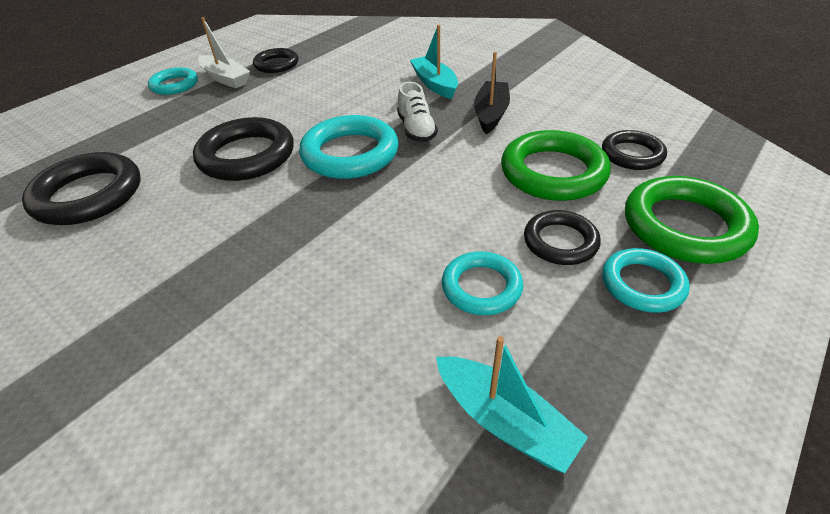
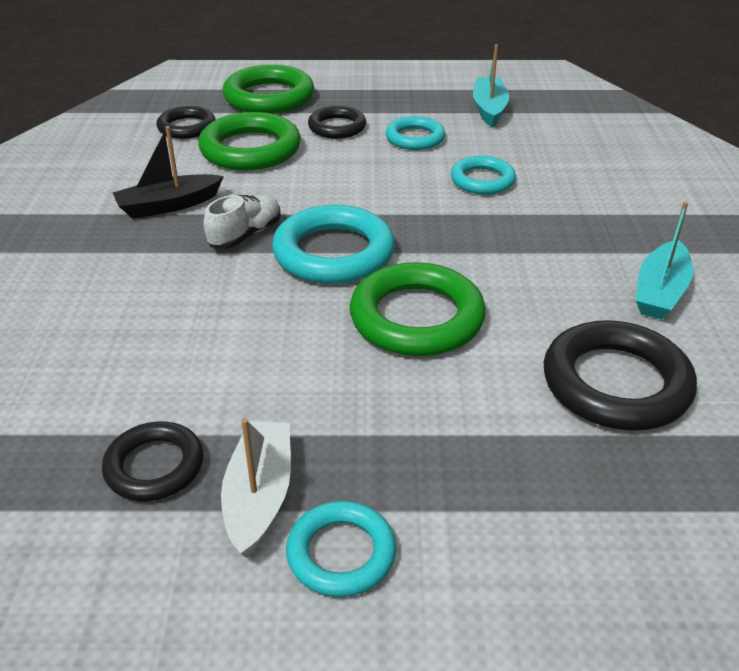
camera: 130 degrees left, 5 degrees down
(246, 156) = (416, 318): black ring -> green ring
(434, 84) = (117, 267): turquoise boat -> turquoise boat (660, 292)
(642, 284) = (345, 99): turquoise ring -> turquoise ring (482, 180)

